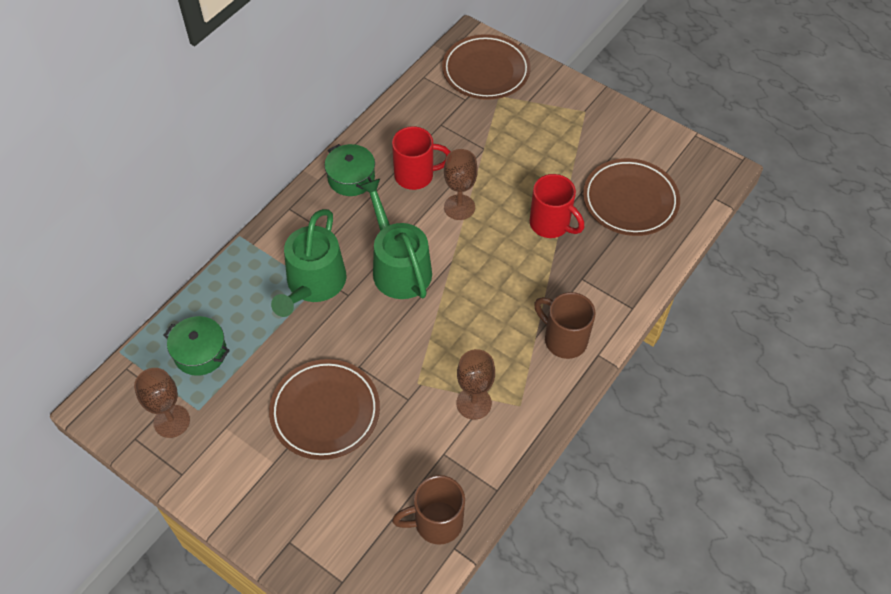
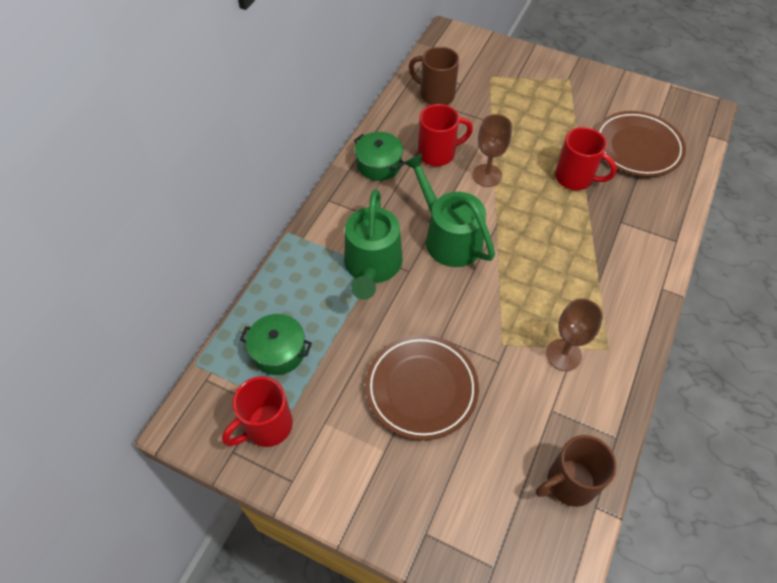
camera: 10 degrees left, 0 degrees up
(171, 421) = (267, 426): brown goblet -> red mug
(486, 71) = (471, 58): brown plate -> none
(564, 339) = (626, 279): brown mug -> brown mug (436, 95)

